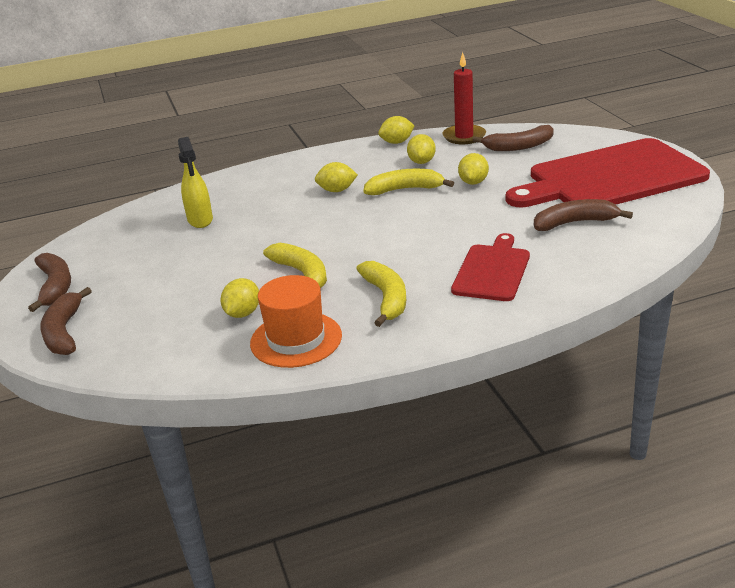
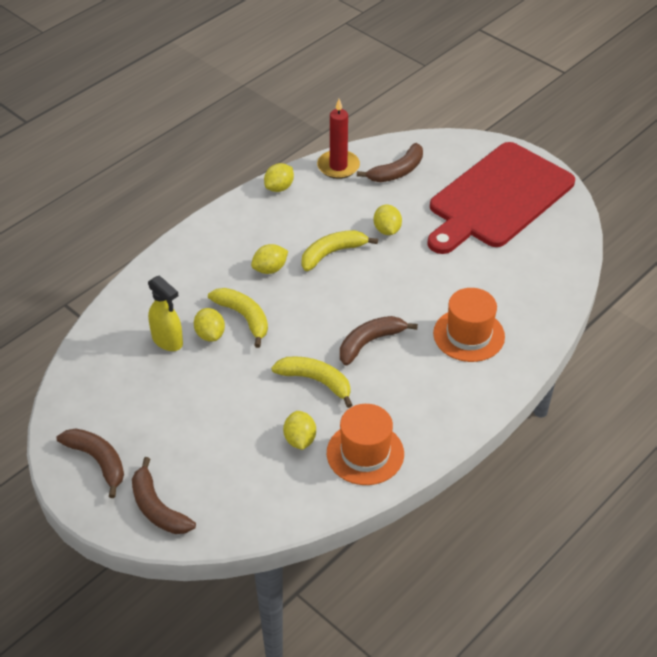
camera: 30 degrees left, 15 degrees up
(386, 298) = (405, 389): yellow banana -> yellow banana (244, 317)
(421, 162) = (322, 211): yellow lemon -> yellow lemon (210, 334)
(492, 270) = (468, 335): red cutting board -> orange hat
(574, 223) = (500, 262): brown banana -> brown banana (369, 342)

